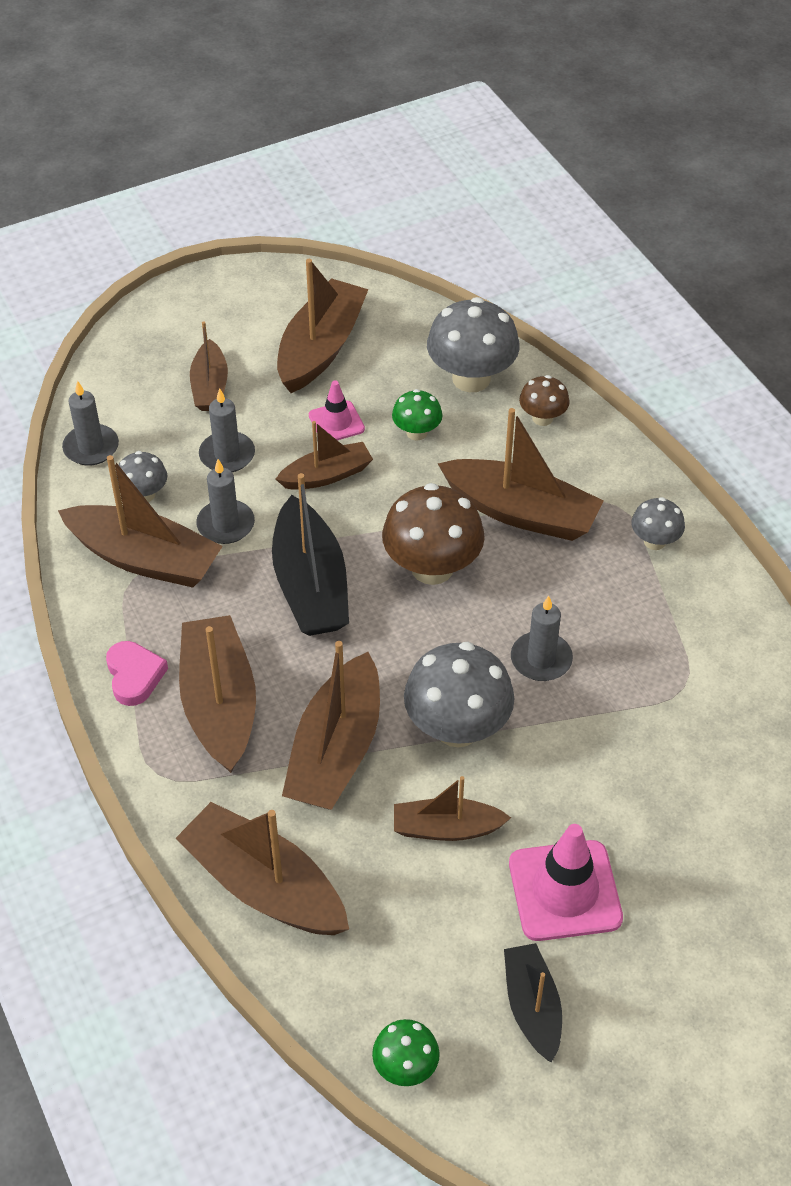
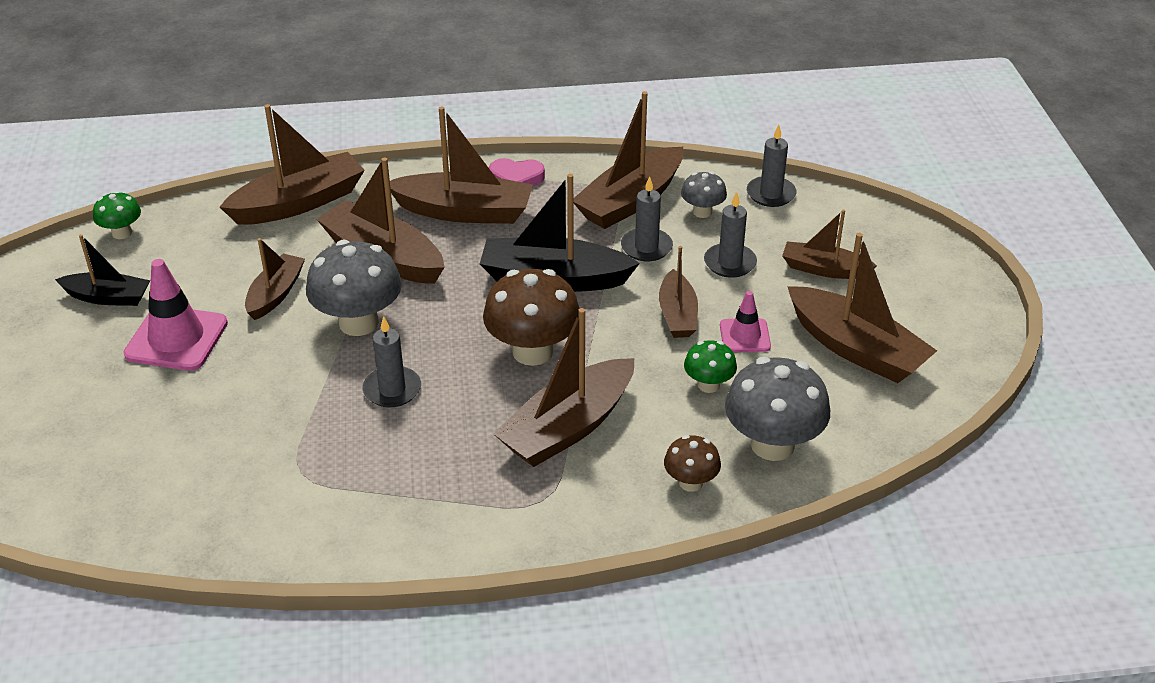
camera: 110 degrees right, 10 degrees down
(654, 541) = (479, 513): grey mushroom -> none

